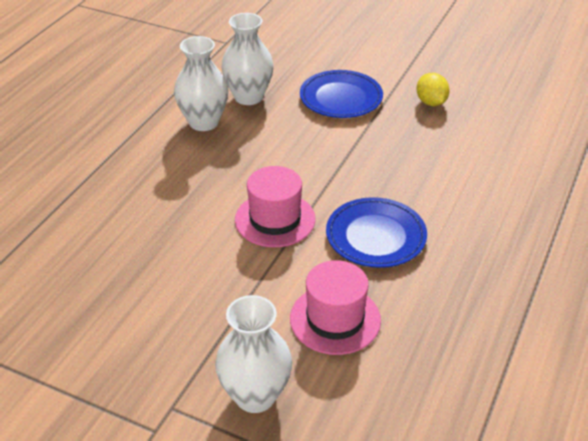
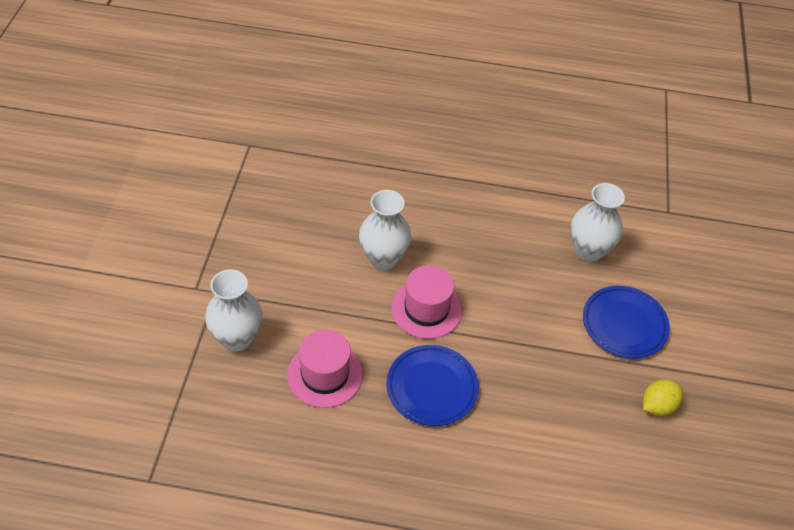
camera: 70 degrees right, 10 degrees up
(204, 122) = (534, 228): white vase -> white vase (383, 259)

